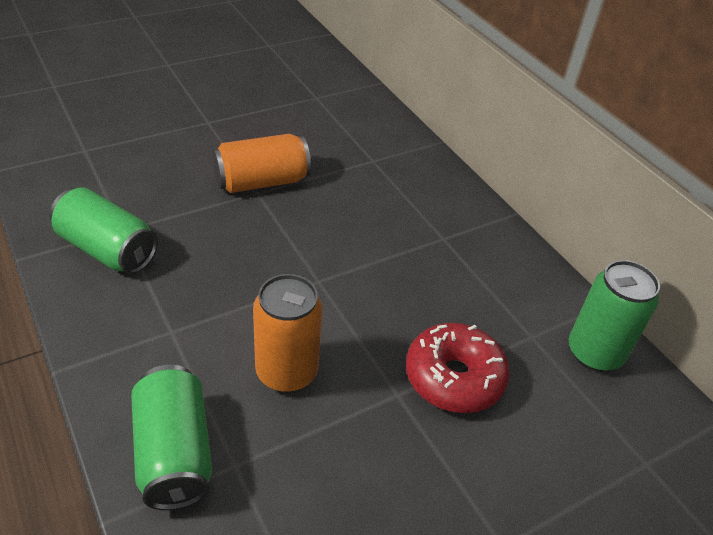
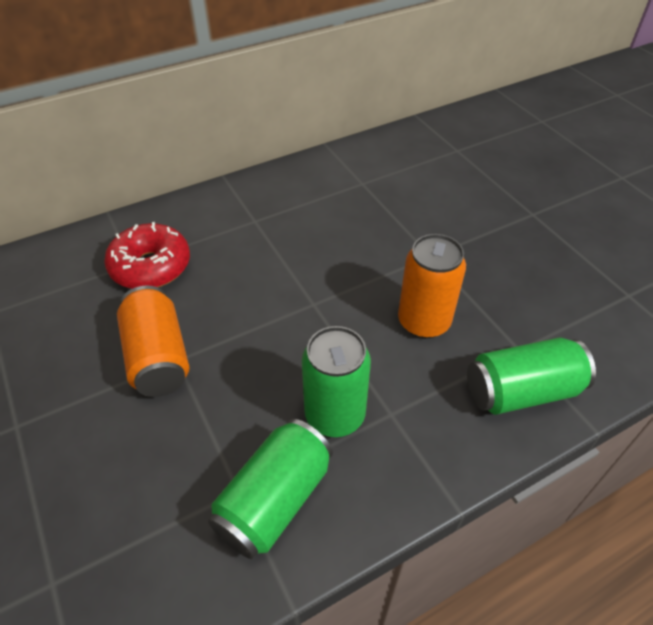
camera: 85 degrees left, 5 degrees up
(454, 378) = (409, 225): red donut -> red donut (151, 266)
(594, 353) = (374, 157): green can -> green can (335, 415)

